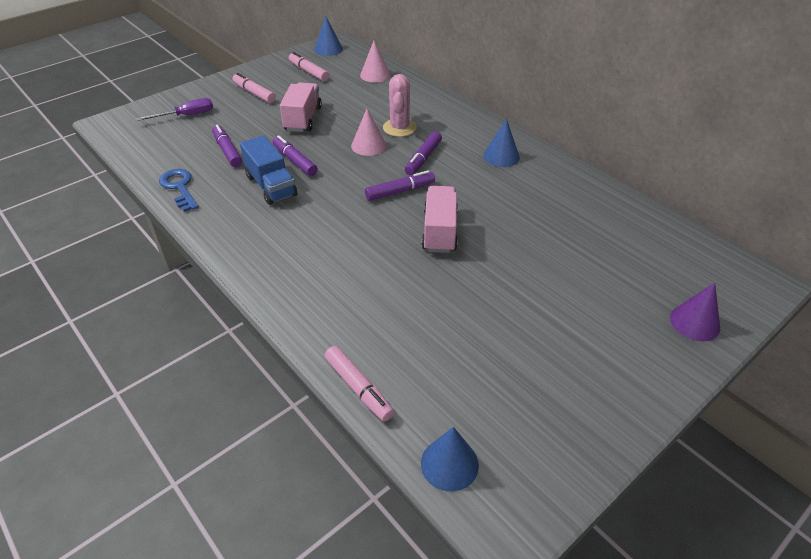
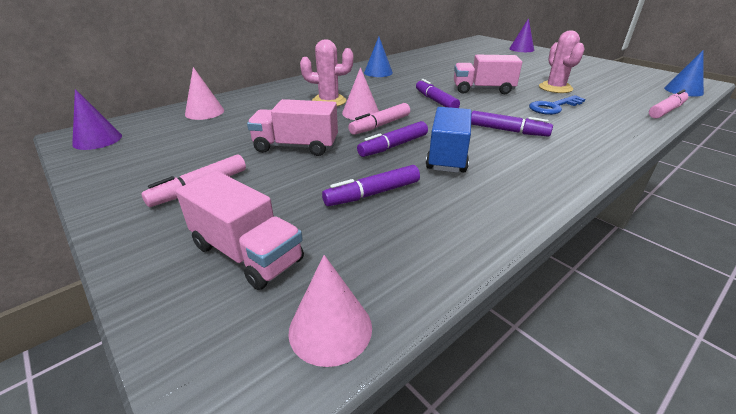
camera: 90 degrees left, 10 degrees down
(128, 140) = (330, 328): none -> pink cone
(179, 187) = (476, 224): blue key -> blue key (553, 107)
(186, 116) = (247, 253): purple screwdriver -> pink truck
(271, 186) = (447, 156): blue truck -> blue truck turned 45 degrees counterclockwise
(309, 72) = (160, 150): pink marker -> pink marker (380, 125)
(328, 49) = (97, 140): blue cone -> purple cone
(423, 158) = (383, 93): purple marker -> purple marker (508, 131)
(452, 301) = (555, 88): none -> pink cactus

